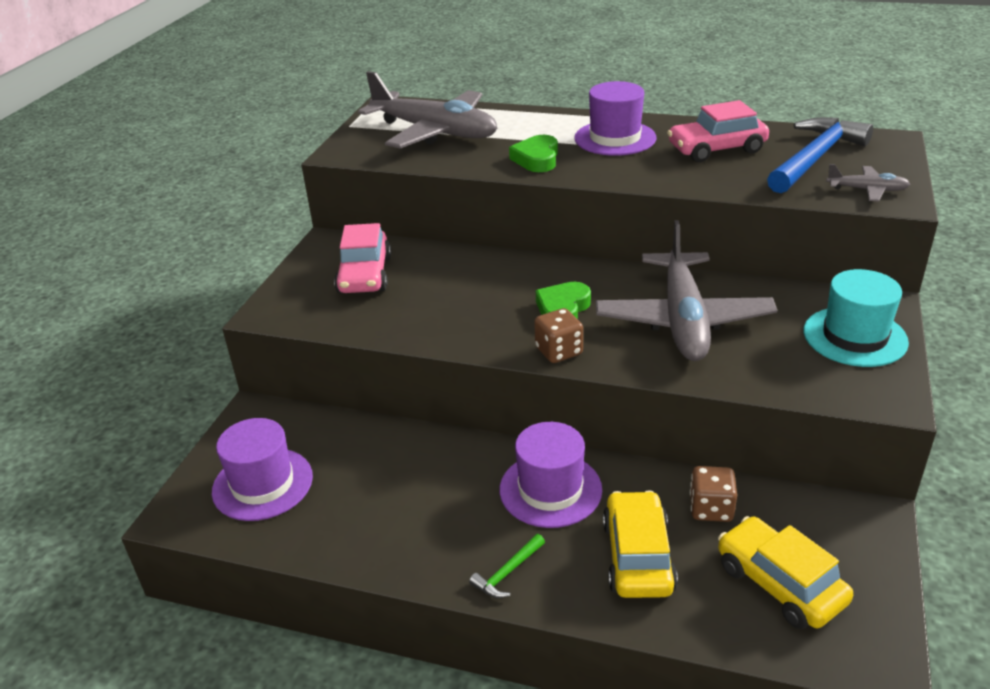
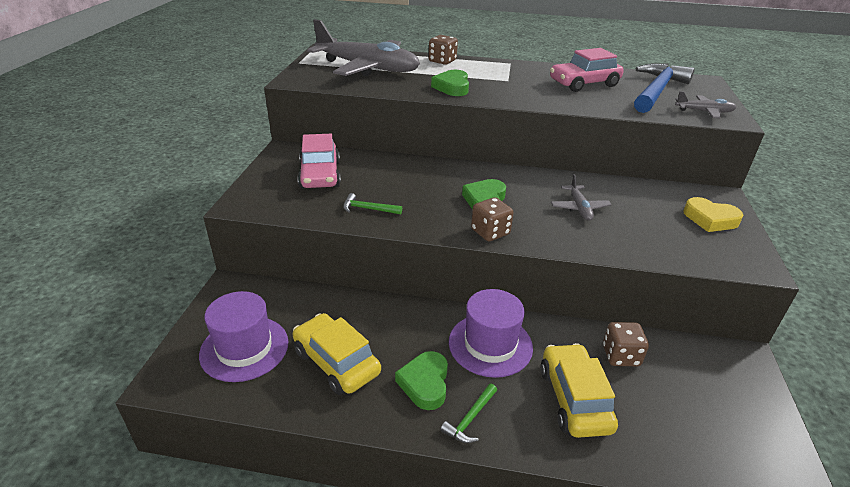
camera: 10 degrees left, 0 degrees up
(415, 320) = (368, 209): none -> green hammer
(462, 531) = (425, 383): none -> green heart
(535, 118) = (442, 61): none -> brown dice
(615, 138) = (506, 75): purple hat -> none
(683, 320) = (579, 208): grey plane -> grey plane, size x0.44
(779, 584) = (693, 417): yellow car -> yellow car (336, 362)
(855, 337) = (710, 219): turquoise hat -> yellow heart

